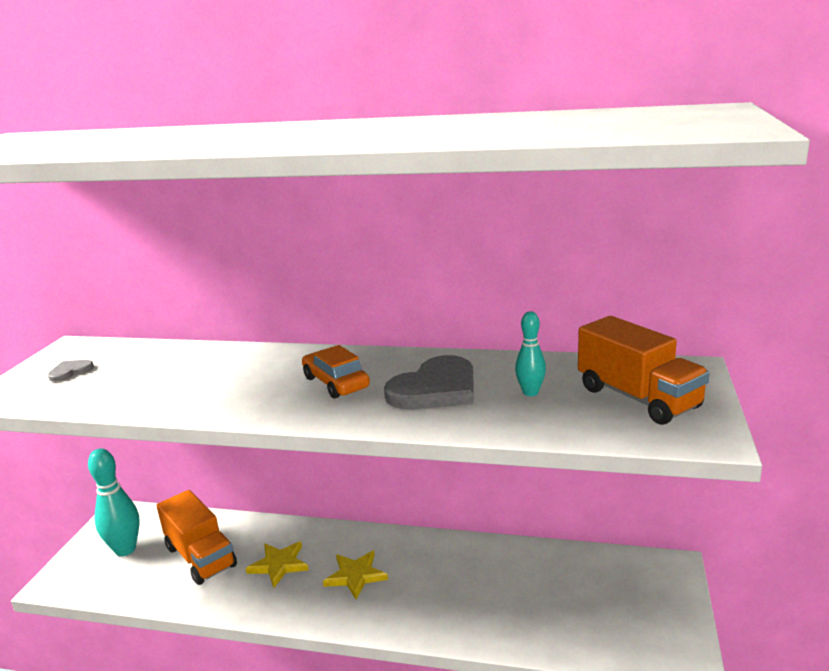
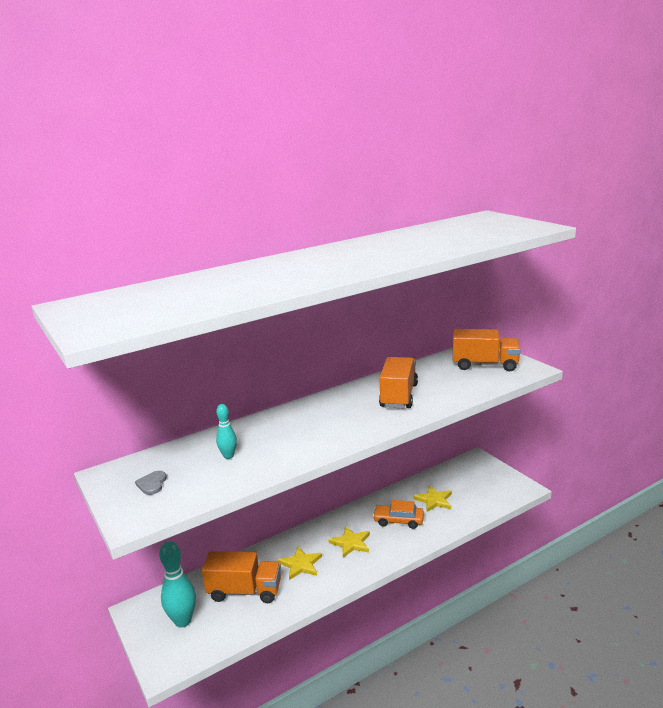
camera: 45 degrees left, 0 degrees up
(336, 383) = (345, 414): orange car -> orange car (398, 521)
(435, 388) = (399, 396): grey heart -> orange truck
(523, 588) = (434, 500): none -> yellow star
(530, 392) = (442, 380): turquoise bowling pin -> turquoise bowling pin (228, 456)

